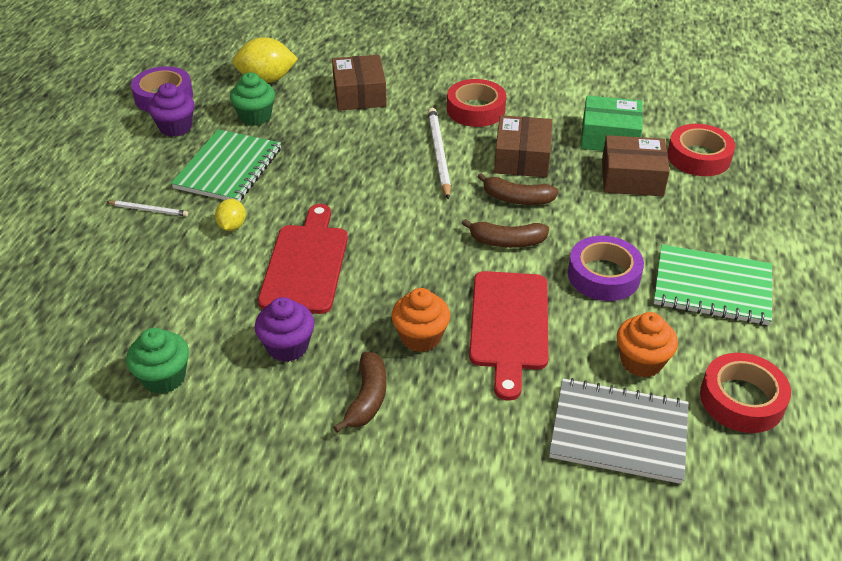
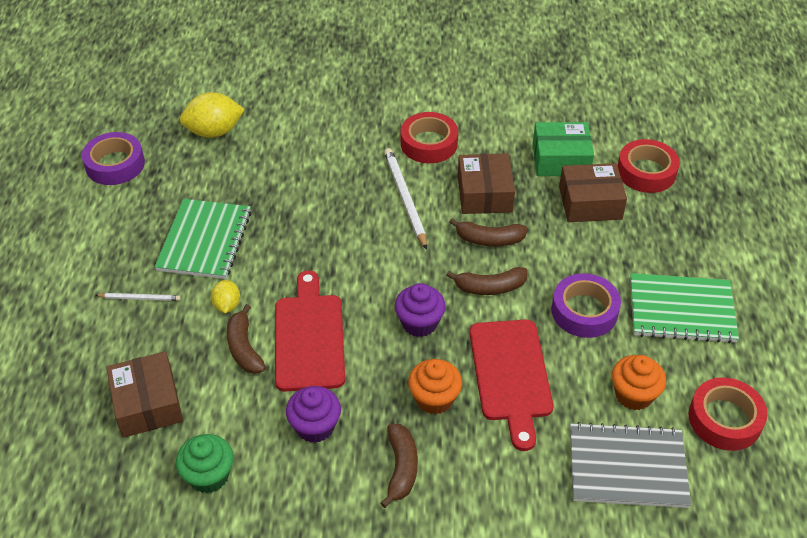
camera: 10 degrees left, 5 degrees up
(175, 127) = (138, 200): purple cupcake -> purple cupcake (419, 323)
(237, 266) = (244, 348): none -> brown banana
(255, 116) = (215, 177): green cupcake -> none
(359, 94) = (311, 139): brown box -> brown box (147, 403)

